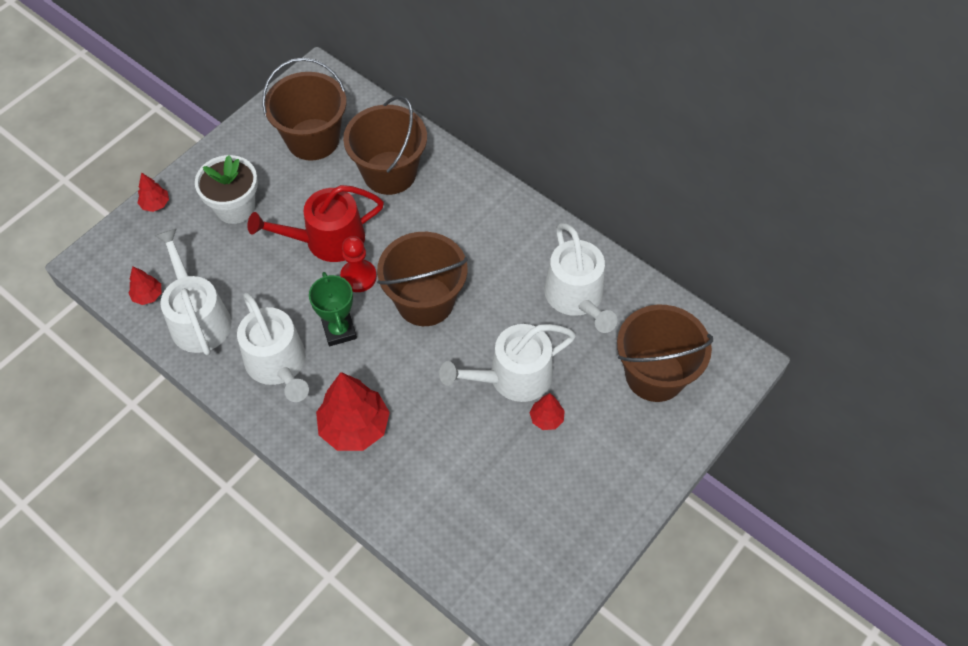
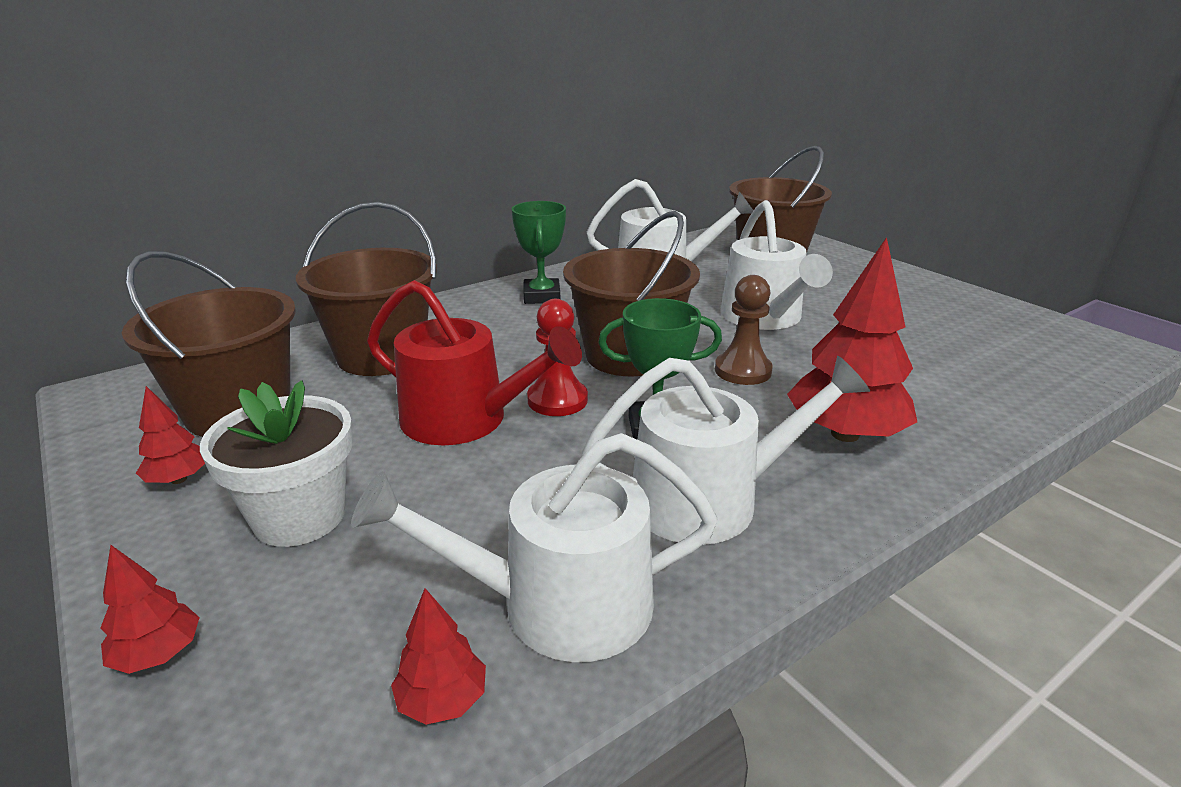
camera: 75 degrees left, 30 degrees down
(327, 240) = (465, 419): red watering can -> red watering can turned 60 degrees counterclockwise
(421, 369) = (742, 371): none -> brown pawn
(506, 228) = (542, 296): none -> green trophy
(546, 418) = (825, 307): red tree -> red tree (179, 479)

